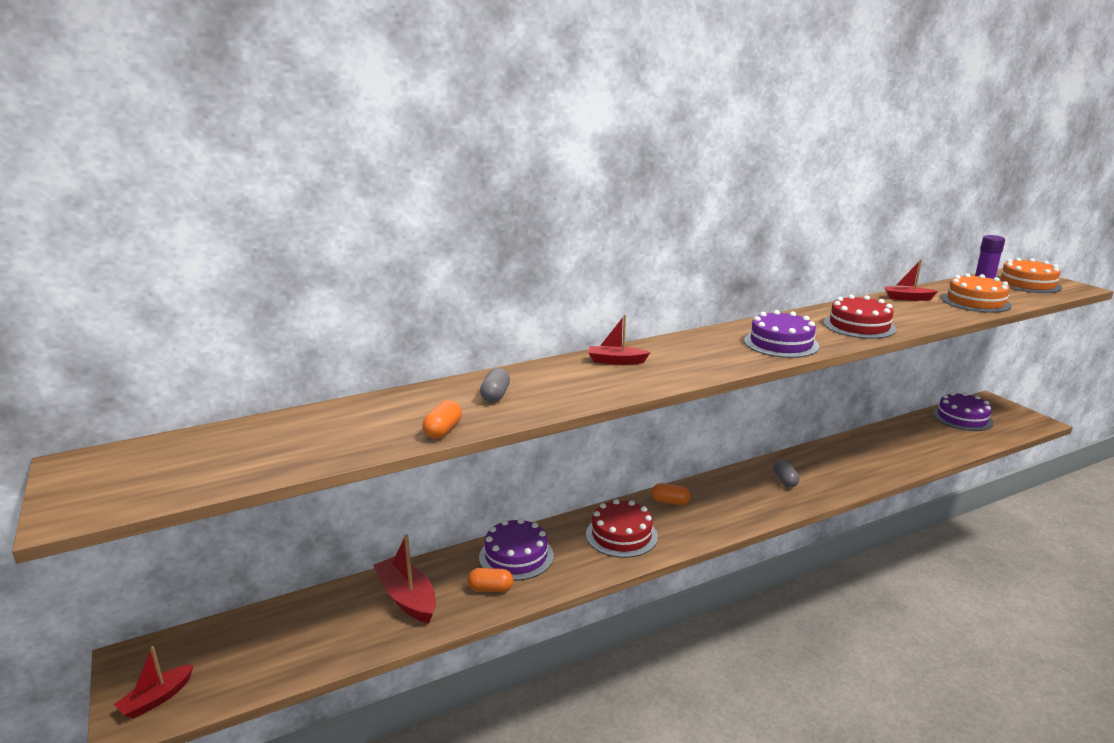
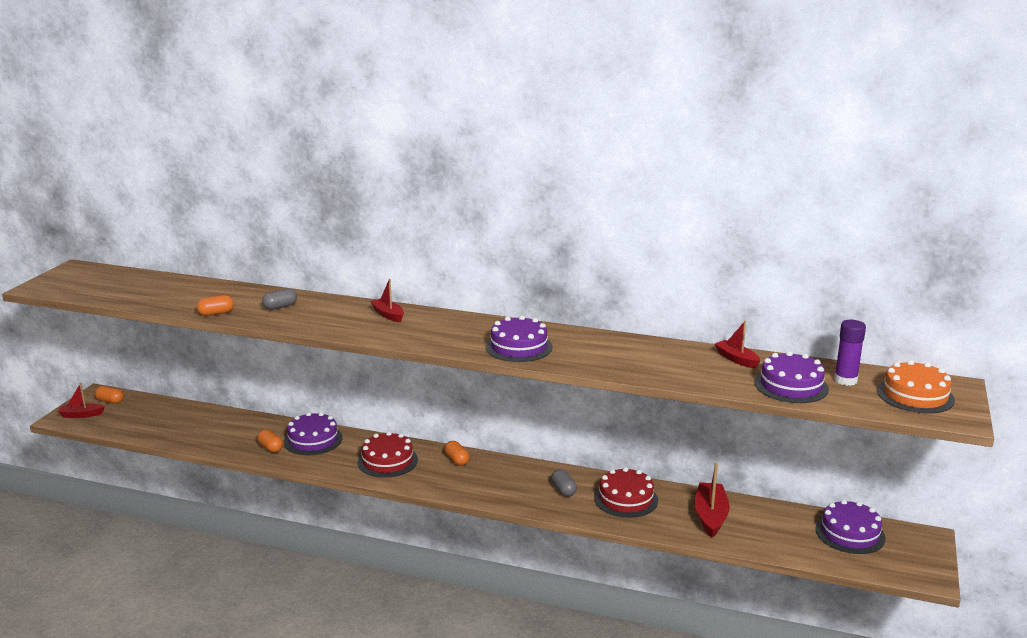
camera: 45 degrees right, 0 degrees up
(171, 656) = (110, 401): none -> orange capsule
(407, 598) = (229, 430): red boat -> red boat (710, 516)
(785, 481) = (563, 490): grey capsule -> grey capsule turned 60 degrees counterclockwise
(859, 326) = (616, 360): red cake -> red cake (626, 499)
(975, 302) = (791, 386): orange cake -> purple cake

